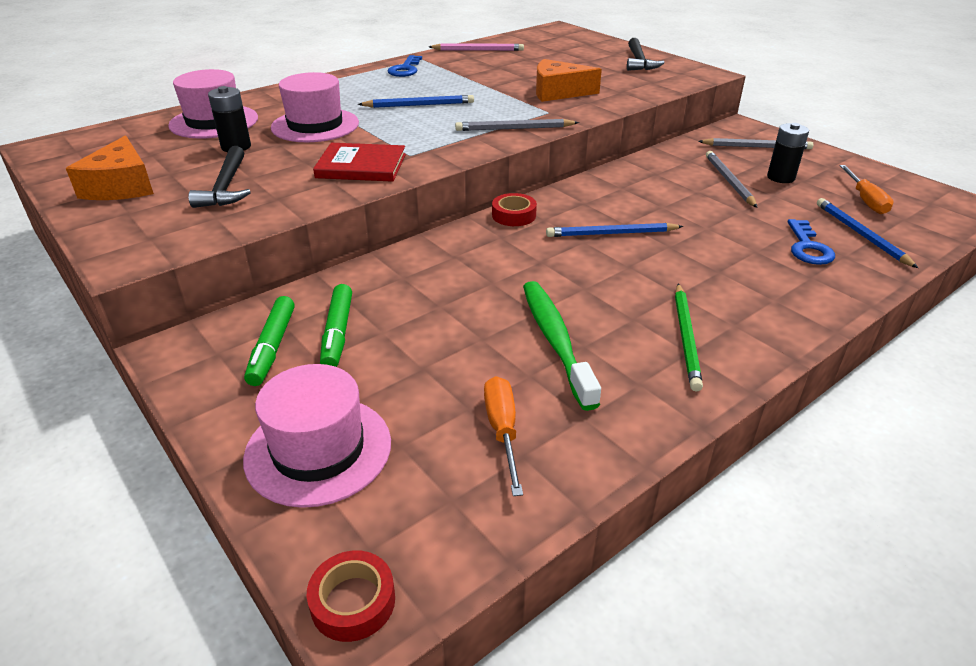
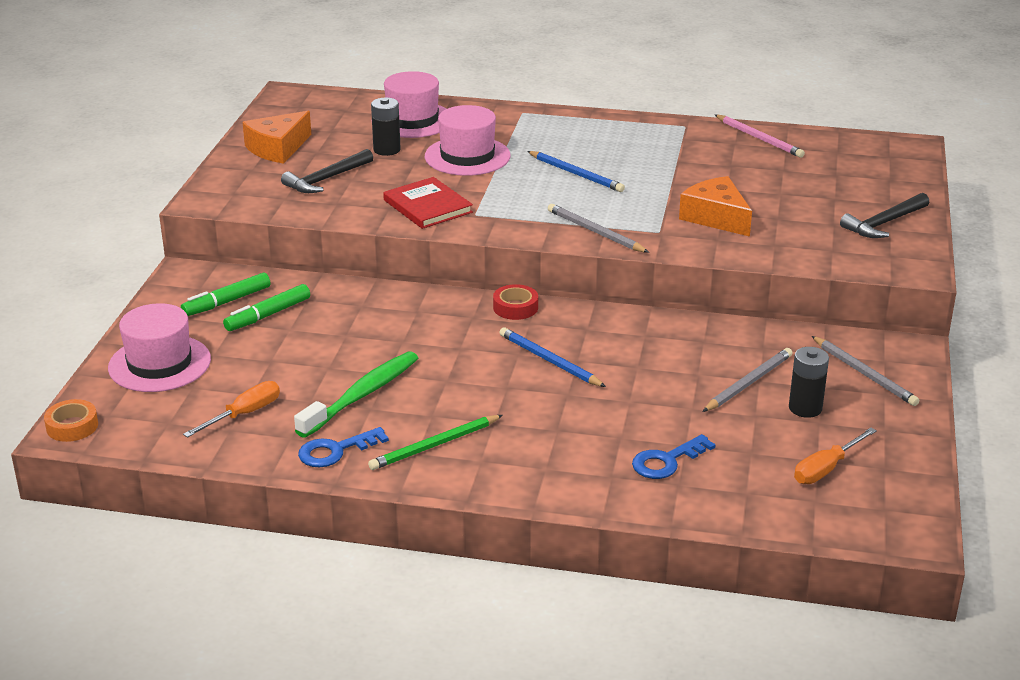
camera: 50 degrees right, 5 degrees down
(353, 601) = (72, 426): red tape -> orange tape
(405, 69) = (646, 132): blue key -> blue key (335, 451)
(861, 234) = (738, 483): blue pencil -> none

